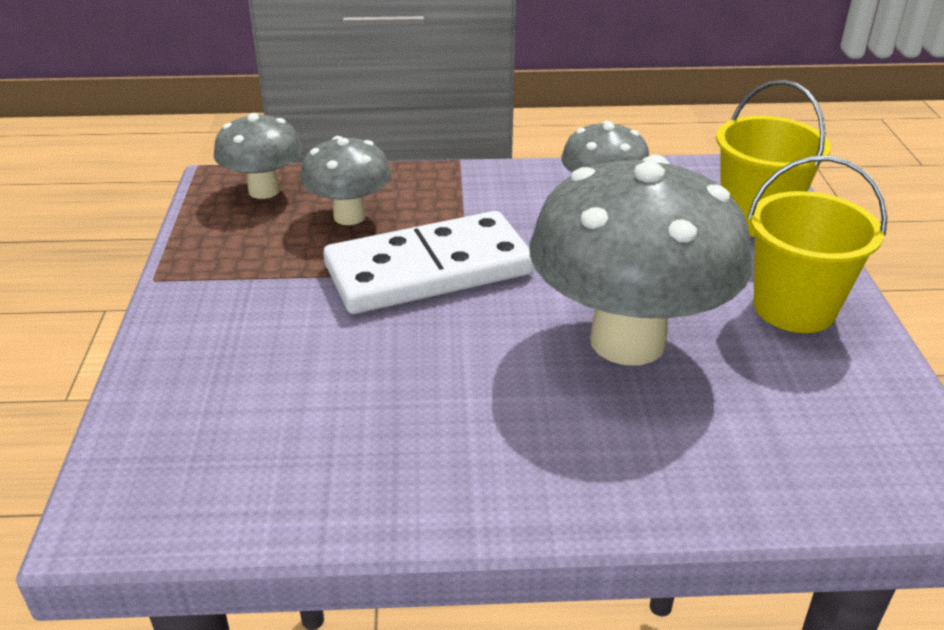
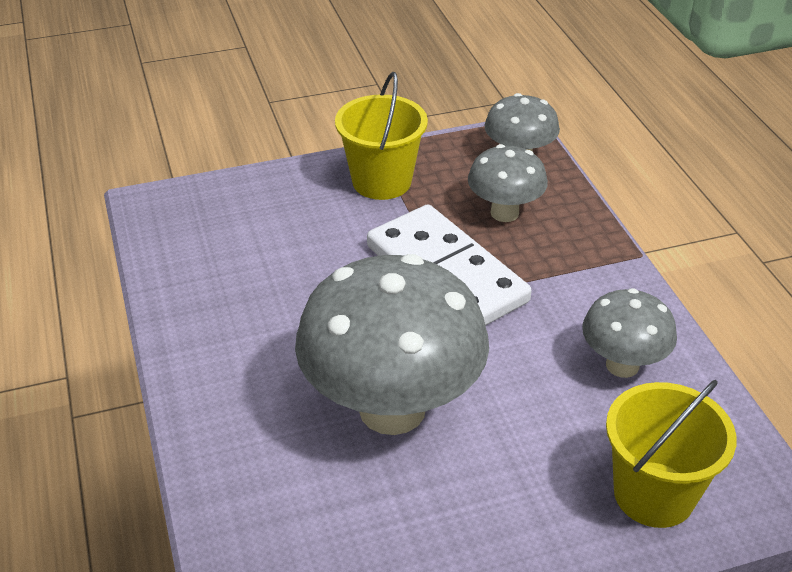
camera: 75 degrees right, 5 degrees up
(794, 308) = (490, 529): yellow bucket -> yellow bucket (382, 181)

